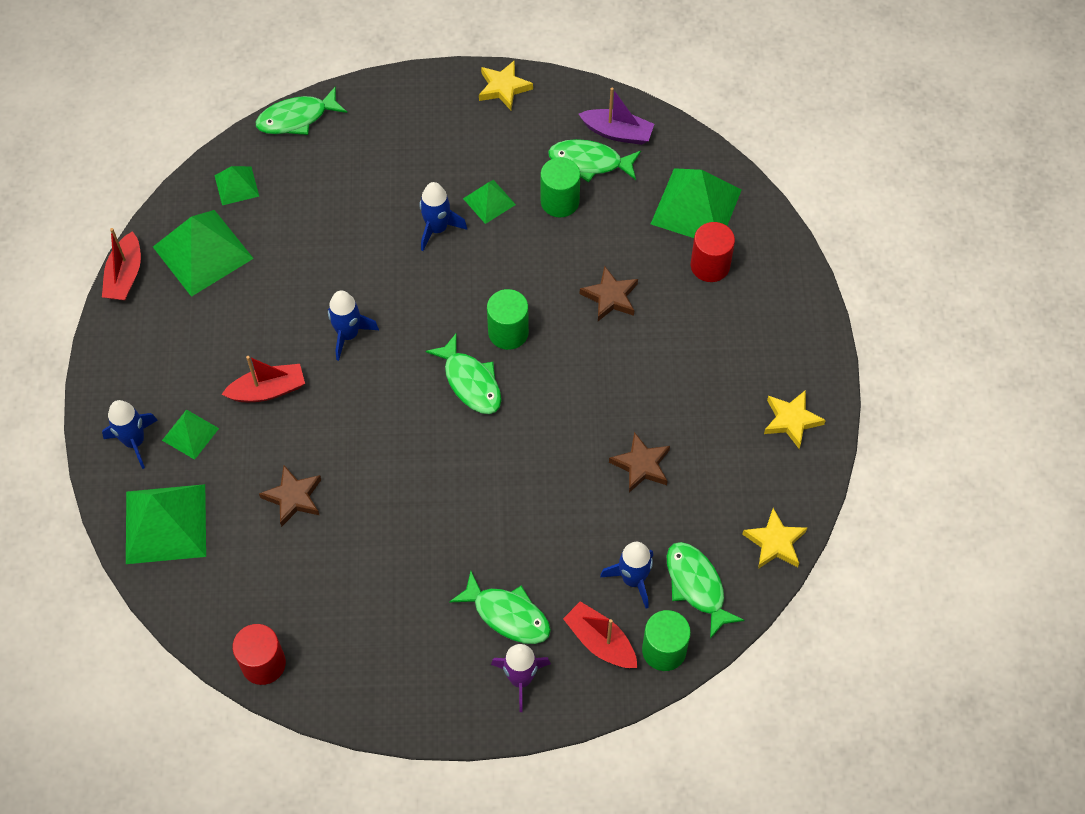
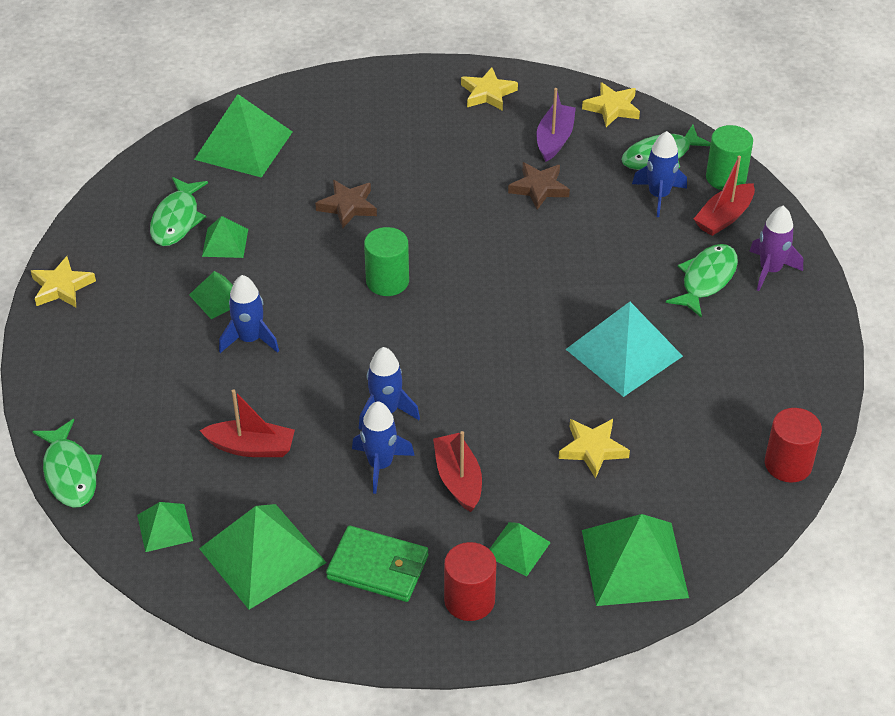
camera: 90 degrees left, 15 degrees down
(125, 275) = (291, 635): red boat -> red boat (251, 447)
(134, 441) = (529, 603): blue rocket -> blue rocket (380, 465)
(182, 332) = (378, 567): none -> green wallet
(293, 497) = (593, 449): brown star -> yellow star
(410, 531) = (624, 352): none -> turquoise pyramid
(470, 382) = (447, 309): green fish -> none
(560, 201) = (225, 242): green cylinder -> green pyramid
(617, 133) = (141, 199): purple boat -> purple boat (554, 139)
(710, 265) = (315, 138): red cylinder -> red cylinder (469, 600)

